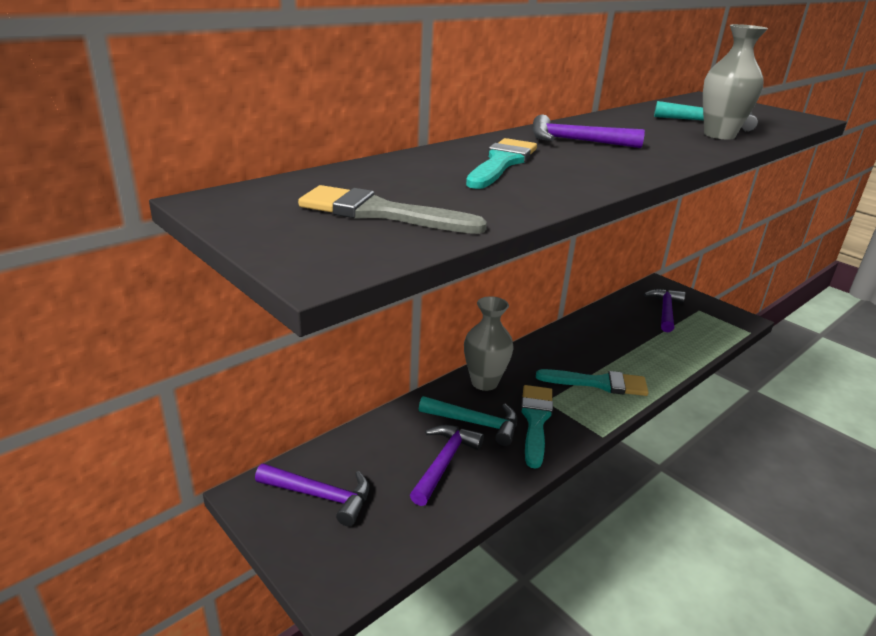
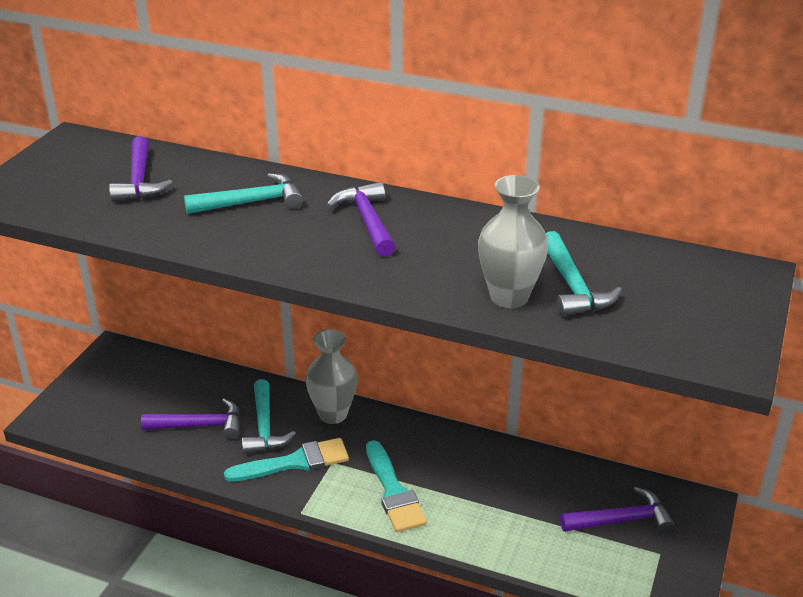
camera: 65 degrees right, 5 degrees up
(321, 496) = (127, 379): purple hammer -> purple hammer (139, 181)
(380, 213) = (91, 188): grey brush -> none
(502, 163) = (252, 202): turquoise brush -> turquoise hammer

